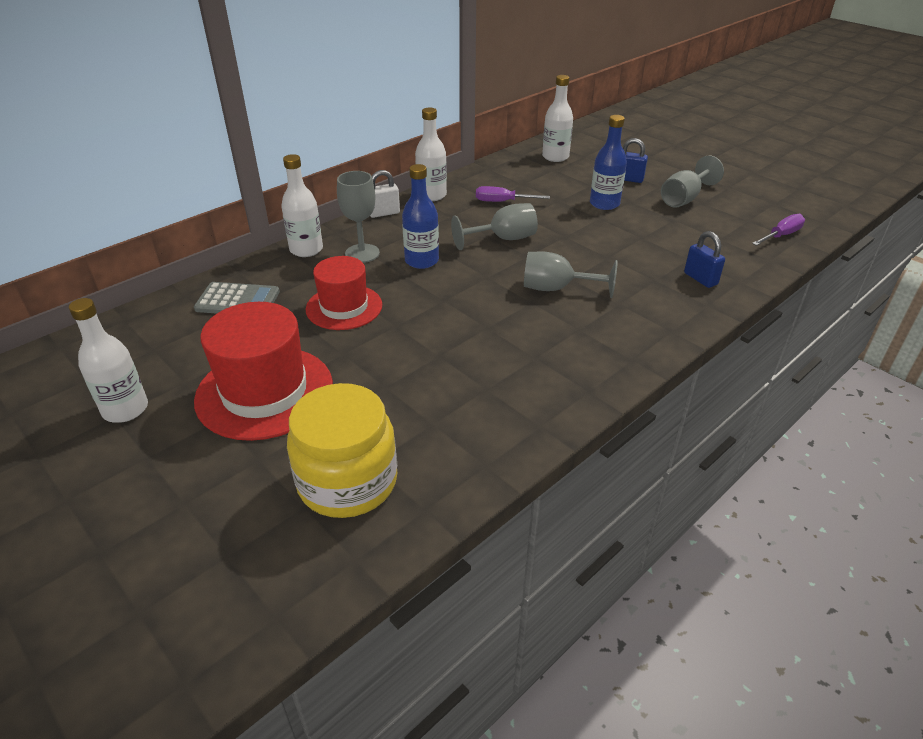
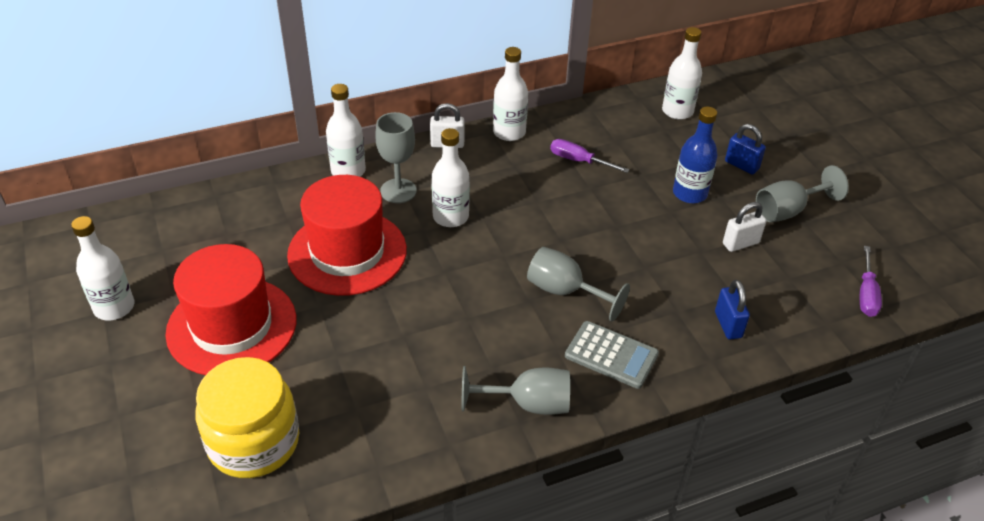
camera: 20 degrees right, 5 degrees up
(238, 300) = (257, 216): grey calculator -> grey calculator (611, 355)
(344, 307) = (347, 252): red hat -> red hat, size x1.54
(421, 261) = (450, 217): blue bottle -> white bottle
(503, 239) = (549, 212): grey goblet -> grey goblet (528, 404)
(667, 226) = (740, 243): none -> white padlock
(781, 235) = (866, 294): purple screwdriver -> purple screwdriver turned 120 degrees clockwise

